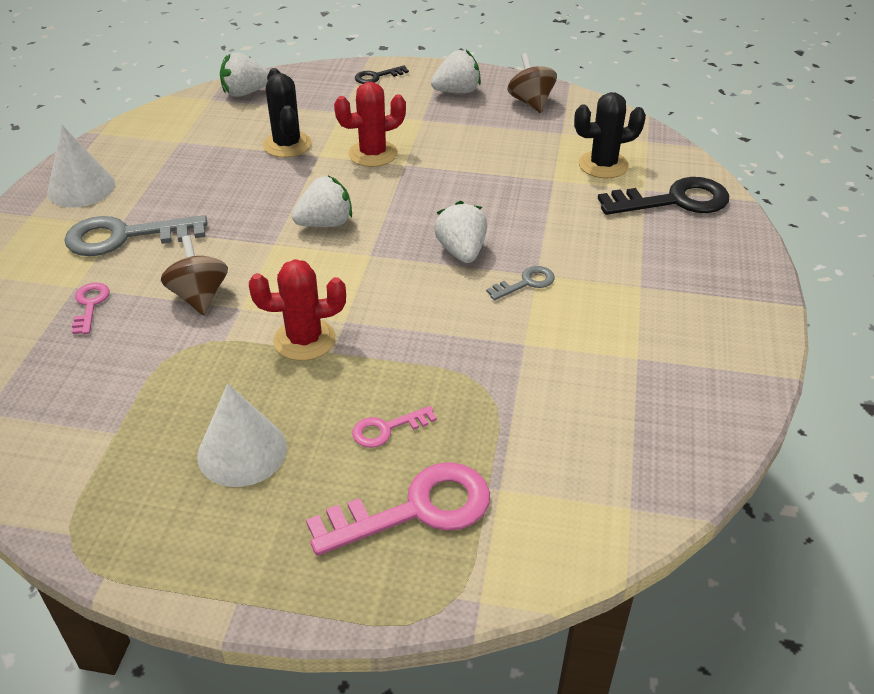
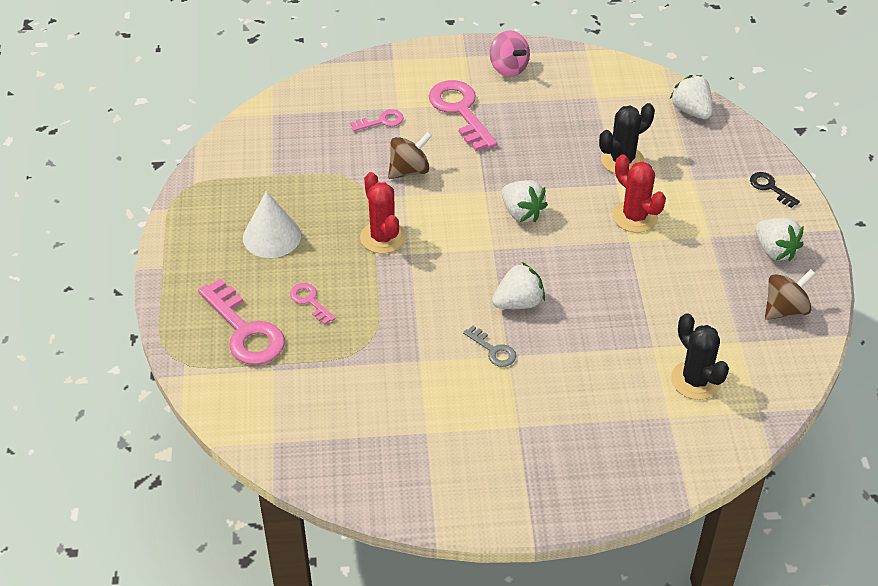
camera: 75 degrees right, 5 degrees up
(81, 188) = (508, 68): white cone -> pink spinning top
(125, 237) = (460, 111): grey key -> pink key
(674, 200) = (659, 440): black key -> none

